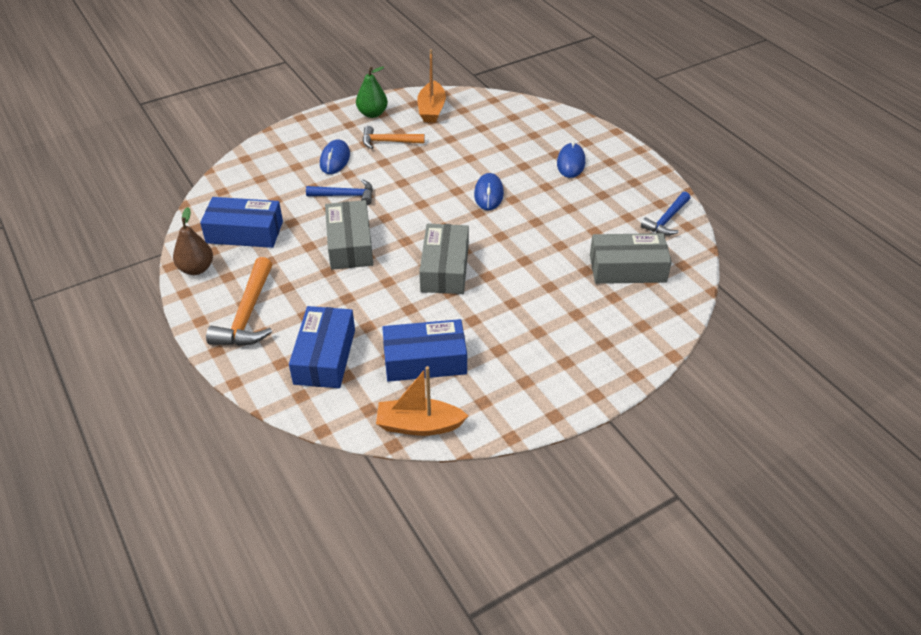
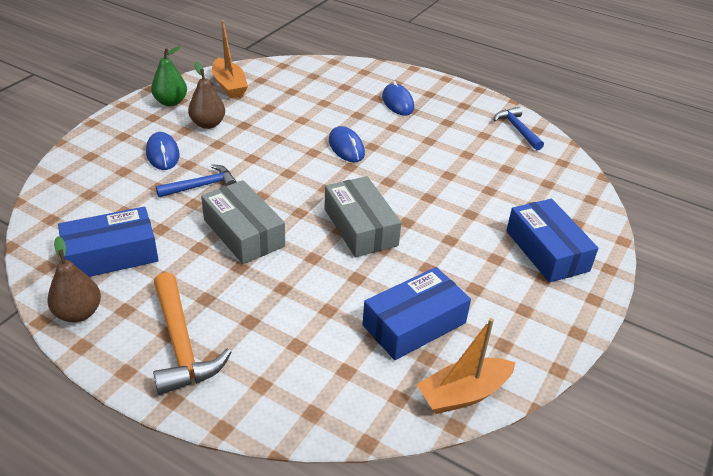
camera: 30 degrees left, 5 degrees down
(325, 356) = (307, 359): blue box -> blue box (547, 251)
(388, 142) = (208, 124): orange hammer -> brown pear
(627, 268) = (522, 178): grey box -> none
(666, 220) = (517, 129): blue hammer -> blue hammer turned 150 degrees clockwise

